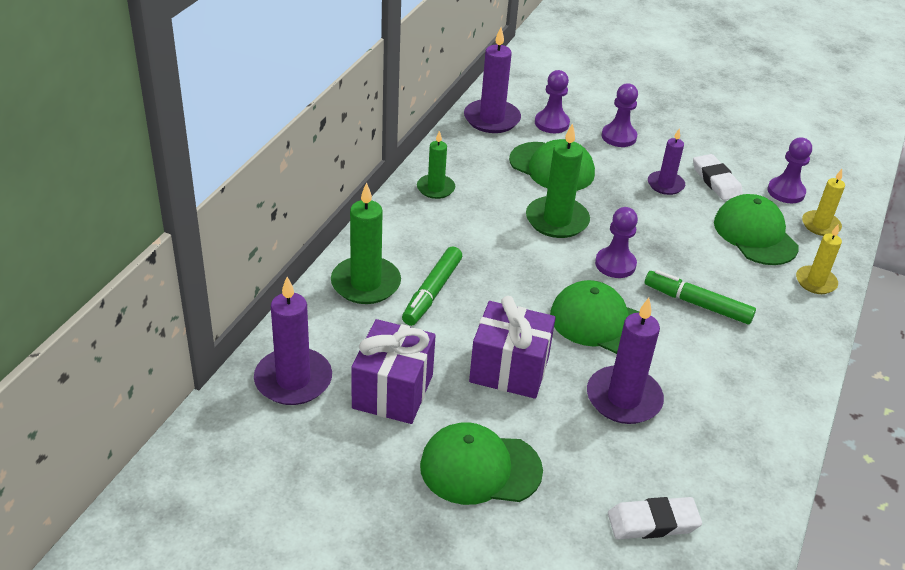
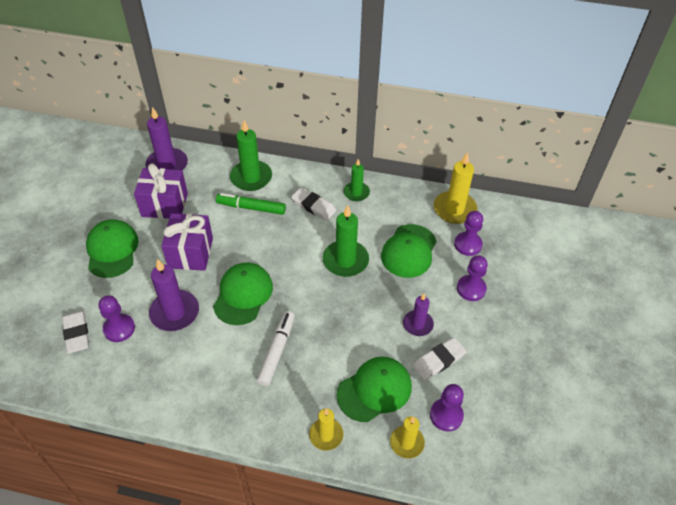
camera: 80 degrees right, 10 degrees up
(449, 231) = (313, 206): none -> white eraser
(492, 119) = (454, 209): purple candle -> yellow candle
(615, 264) = (307, 298): purple pawn -> purple pawn (119, 328)
(697, 304) = (277, 351): green marker -> white marker

